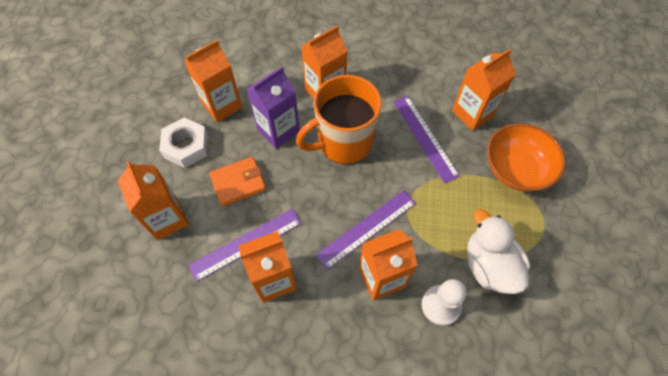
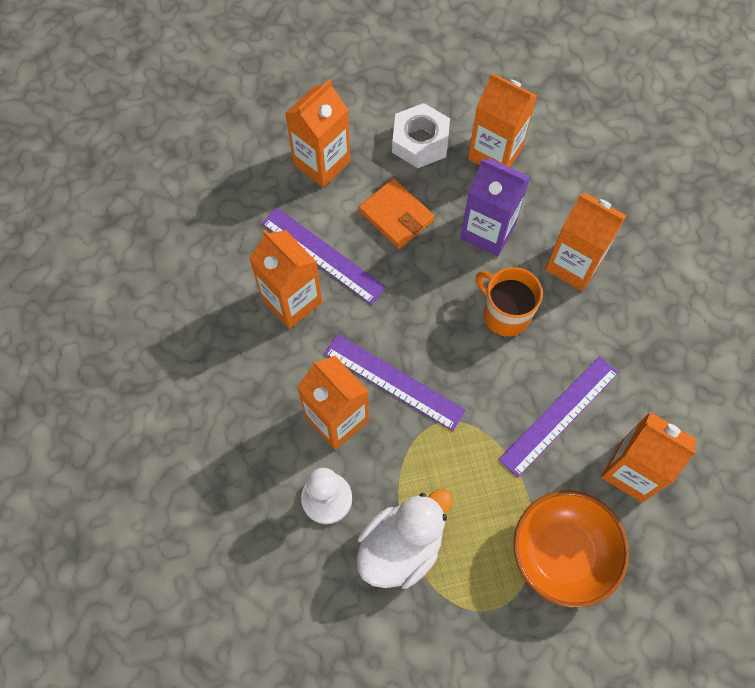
camera: 70 degrees right, 5 degrees up
(344, 142) = (505, 314): orange mug -> orange mug, size x0.62

